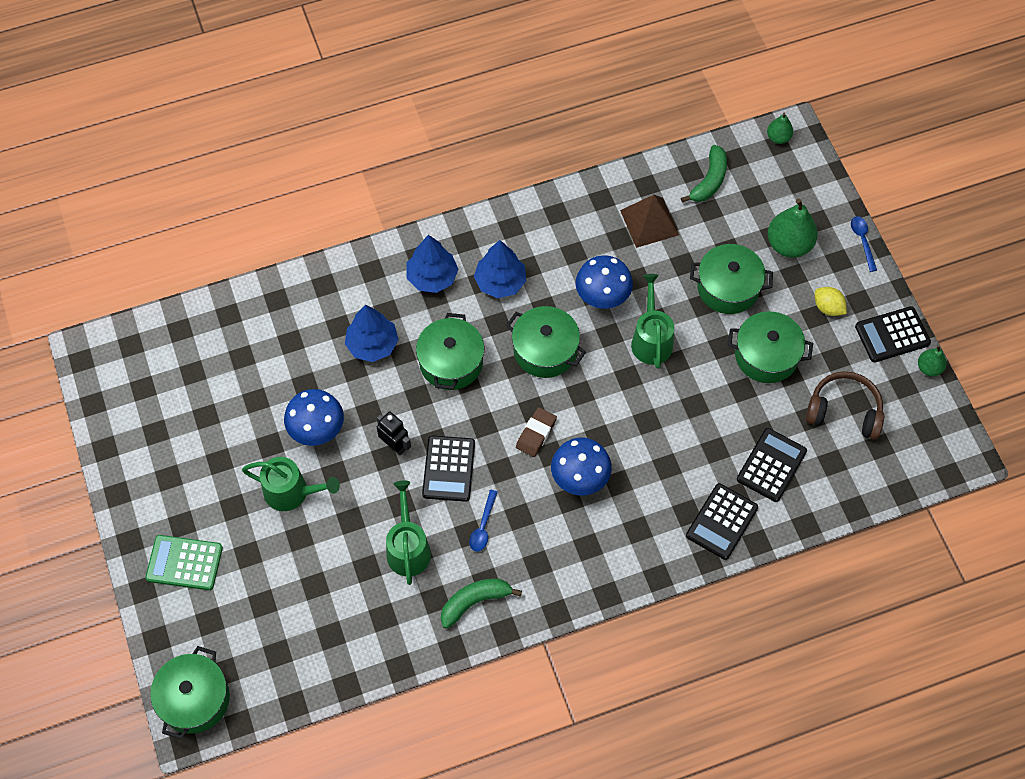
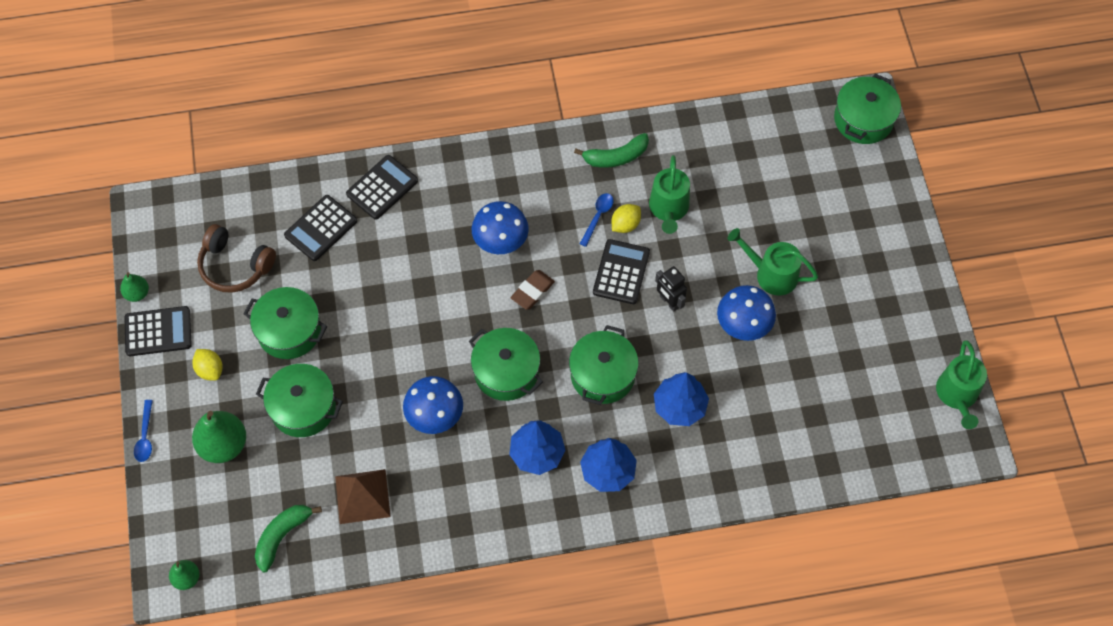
camera: 170 degrees left, 0 degrees up
(184, 563) = (872, 228): green calculator -> none
(452, 522) = (625, 225): none -> yellow lemon
(651, 340) = (397, 365): green watering can -> green watering can (957, 395)

